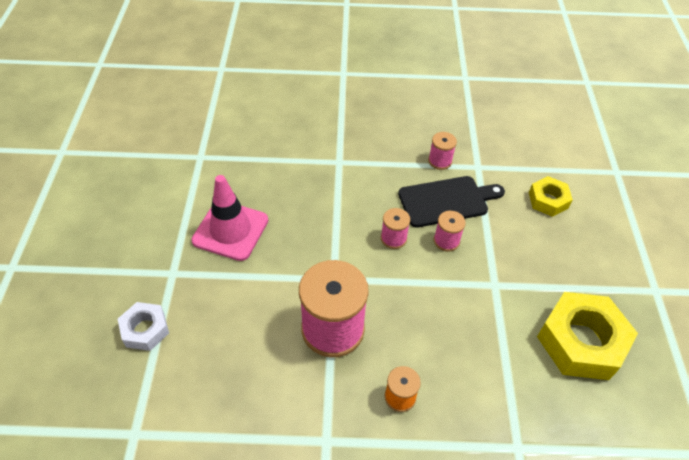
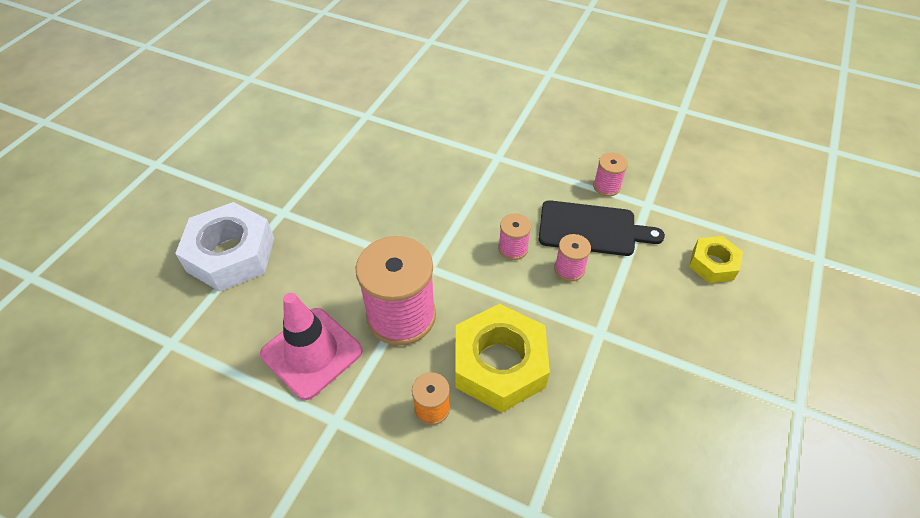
camera: 25 degrees right, 0 degrees up
(145, 330) = (231, 254): white nut -> white nut, size x1.81
(230, 230) = (356, 190): pink traffic cone -> pink traffic cone (311, 352)
(581, 341) = (670, 430): yellow nut -> yellow nut (499, 364)

